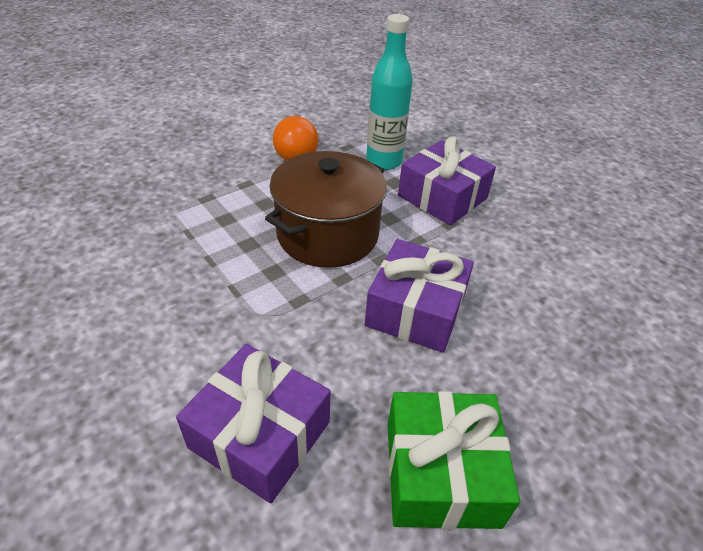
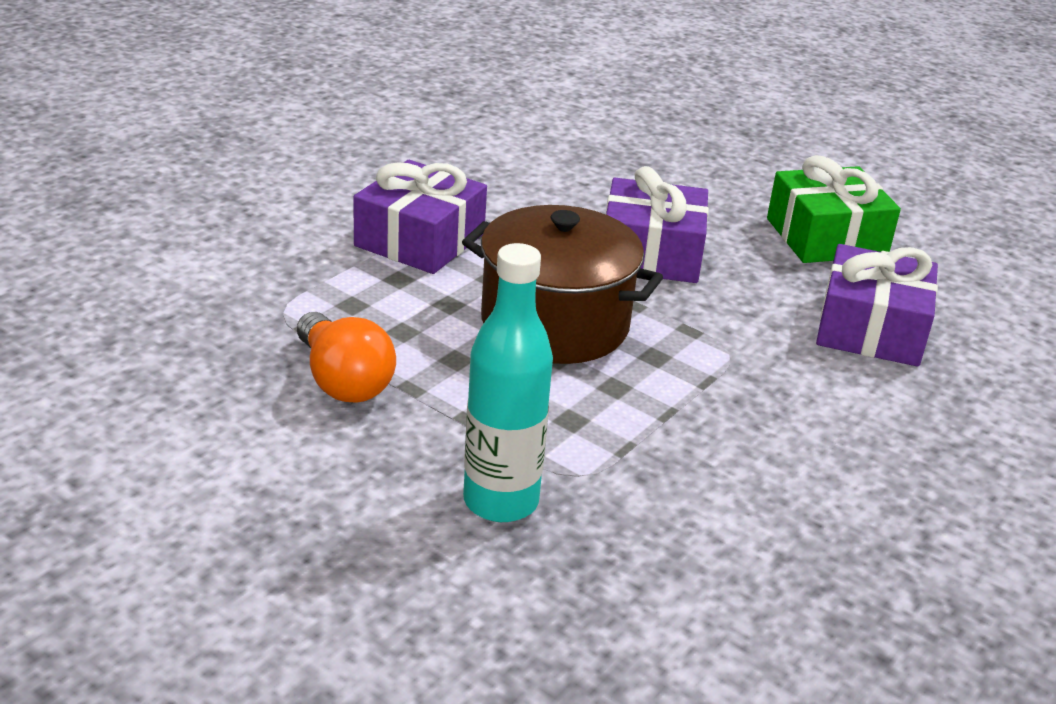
camera: 105 degrees left, 10 degrees down
(297, 152) = (343, 381): orange light bulb -> orange light bulb turned 75 degrees clockwise
(384, 161) = (342, 291): turquoise bottle -> turquoise bottle (501, 501)

